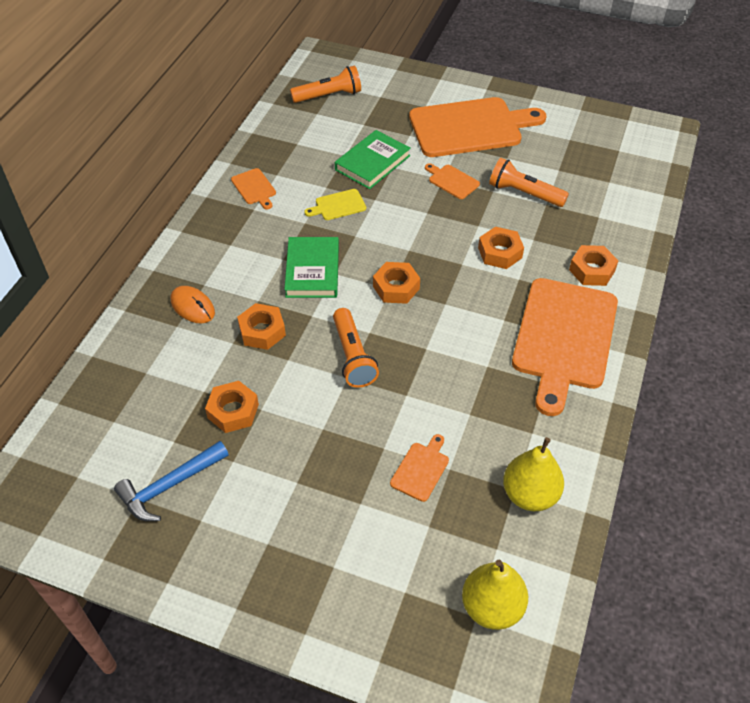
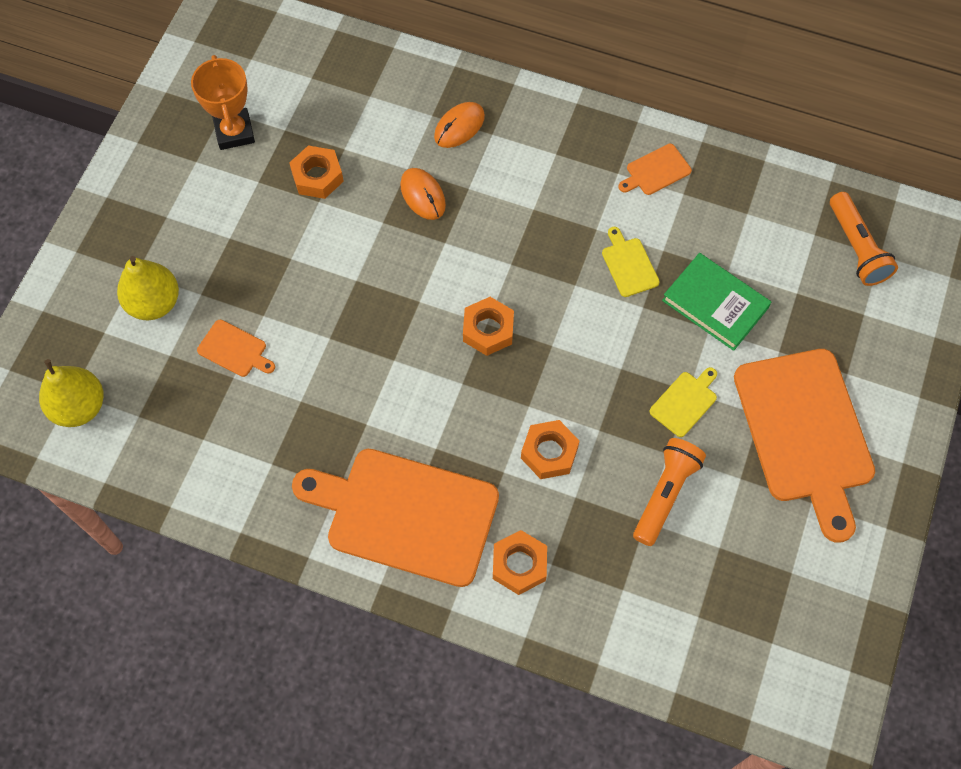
camera: 90 degrees right, 15 degrees up
(169, 486) = (234, 132): blue hammer -> orange trophy
(262, 331) = (423, 195): orange nut -> orange mouse
(312, 270) = (515, 240): green book -> none
(353, 356) = (384, 285): orange flashlight -> none
(452, 181) = (685, 402): orange cutting board -> yellow cutting board
(530, 494) = (195, 453): yellow pear -> yellow pear (154, 303)

